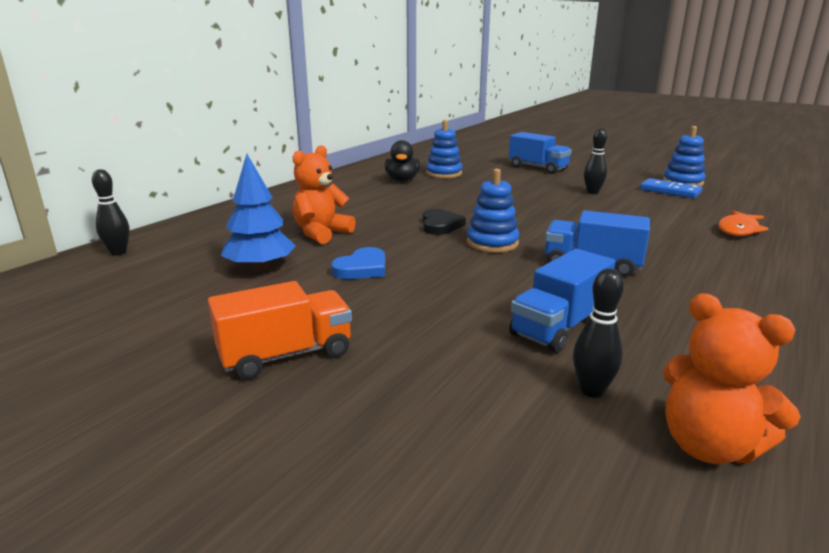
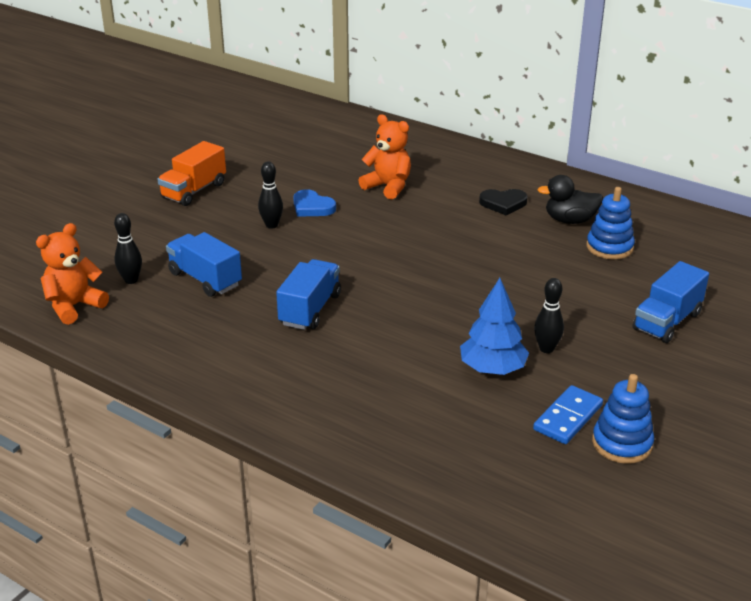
camera: 90 degrees right, 10 degrees up
(118, 252) = (348, 120): black bowling pin -> black bowling pin (271, 225)
(260, 268) = (316, 170): blue tree -> blue tree (492, 369)
(286, 355) = (194, 191): orange truck -> orange truck turned 60 degrees clockwise
(440, 225) = (412, 240): black heart -> black heart (503, 204)
(492, 243) = (364, 265): blue stacking toy -> none
(738, 230) = (406, 428): orange fish -> none

